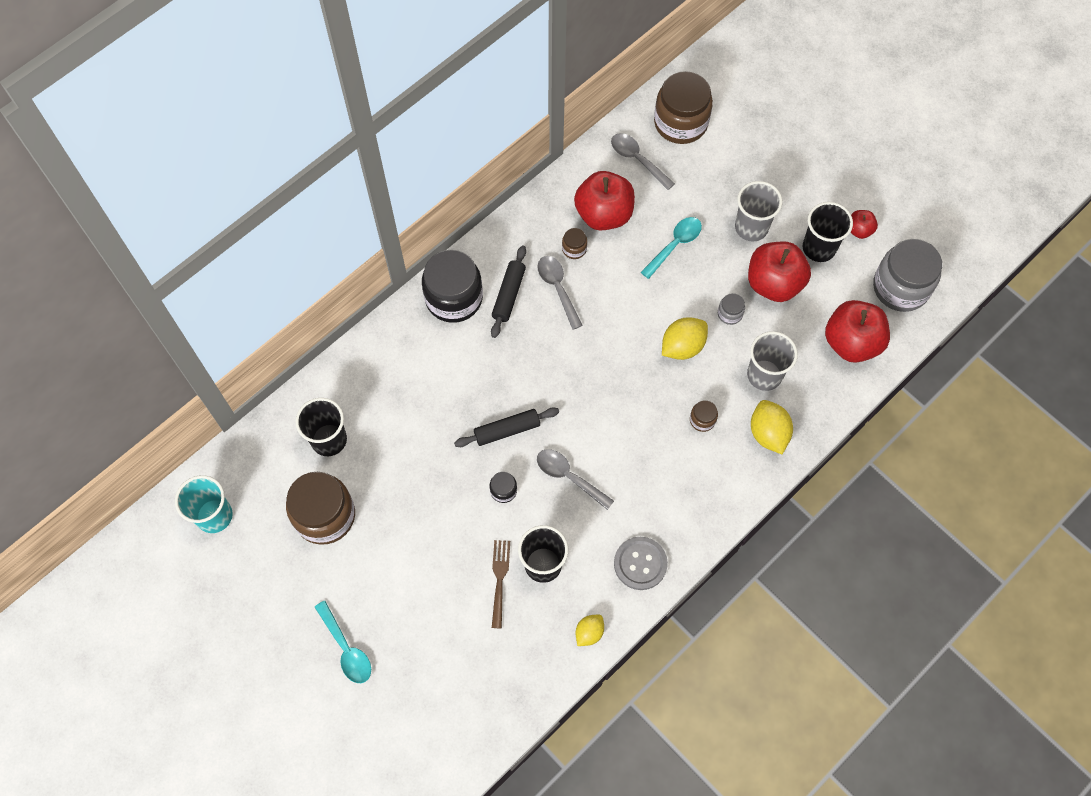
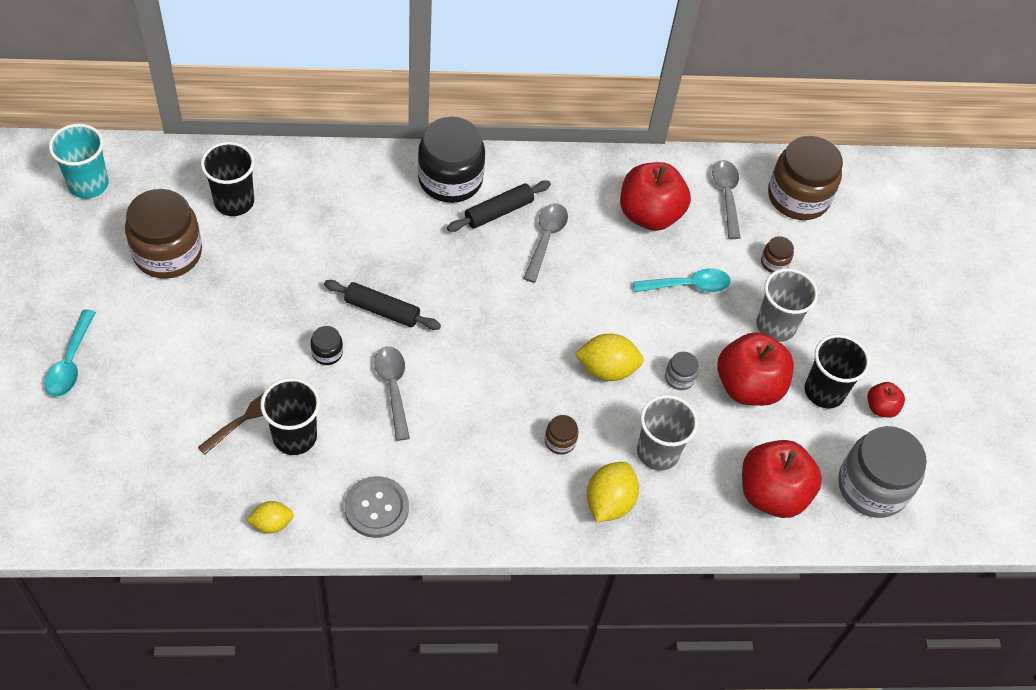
camera: 35 degrees right, 10 degrees down
(574, 249) = (594, 220): brown jar -> brown jar (774, 262)

